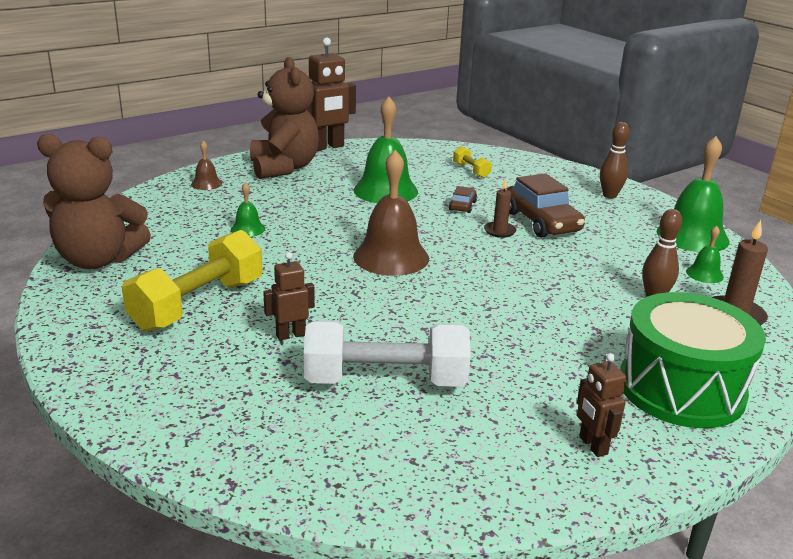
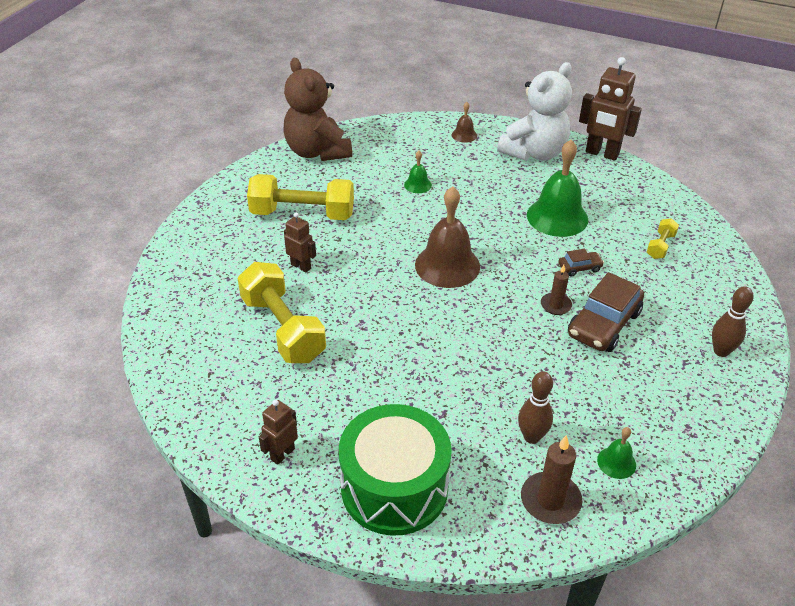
camera: 60 degrees right, 15 degrees up
(284, 168) = (534, 153): brown teddy bear -> white teddy bear
(385, 381) = (283, 328): white dumbbell -> yellow dumbbell
(692, 236) = (695, 436): green bell -> none

